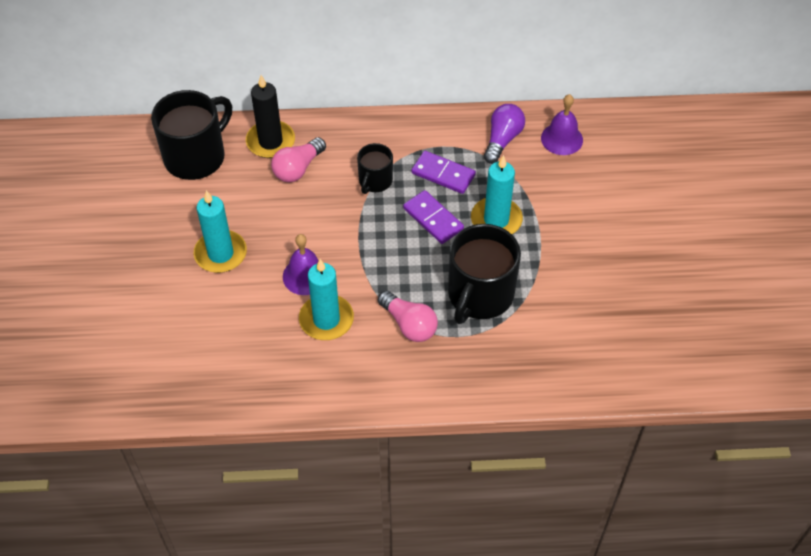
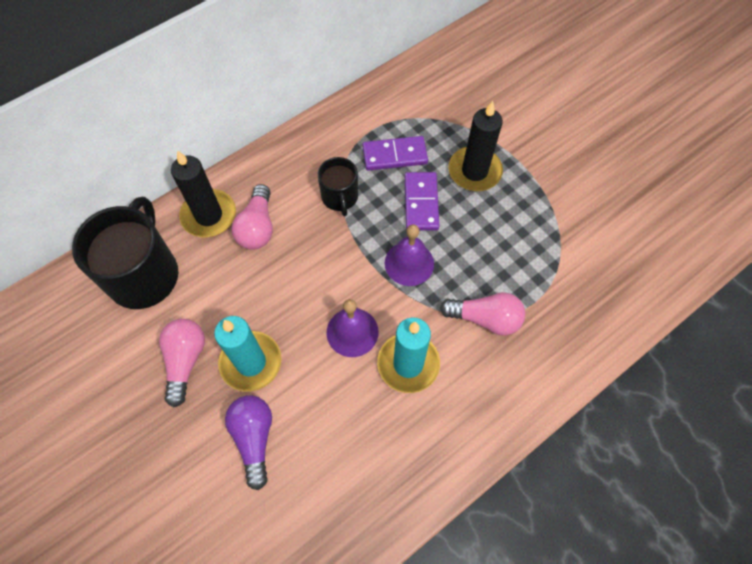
camera: 35 degrees left, 10 degrees up
(179, 227) = (185, 361): none -> pink light bulb
(433, 219) = (421, 203): purple domino -> purple domino turned 75 degrees clockwise
(479, 295) = (520, 250): black mug -> none
(496, 220) = (474, 171): turquoise candle -> black candle
(502, 140) = (418, 95): purple light bulb -> purple light bulb (254, 438)
(562, 139) = (465, 67): purple bell -> purple bell (409, 263)

